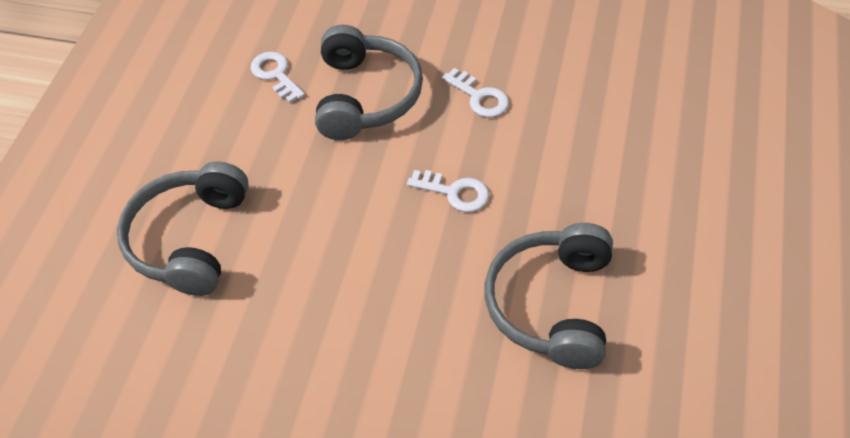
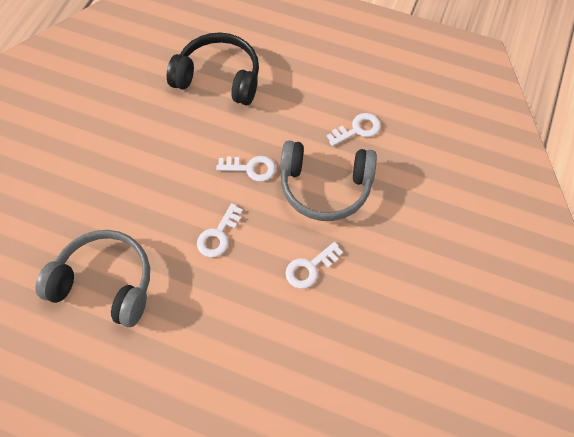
camera: 95 degrees right, 10 degrees up
(190, 239) = (219, 78): grey headphones -> black headphones
(348, 175) = (250, 168): none -> white key

